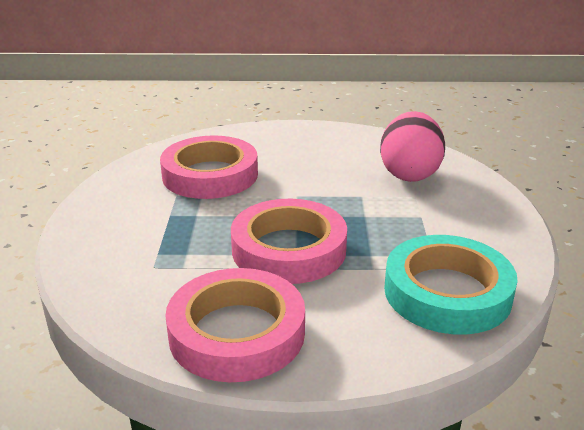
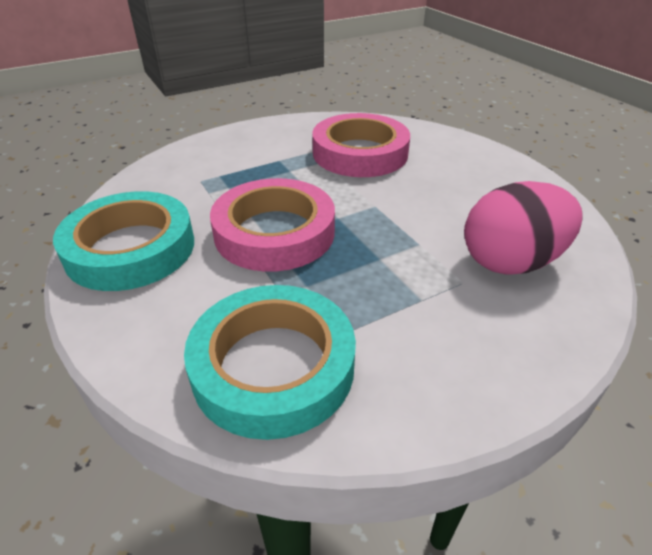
camera: 60 degrees right, 10 degrees up
(237, 332) = (130, 248): pink tape -> turquoise tape

